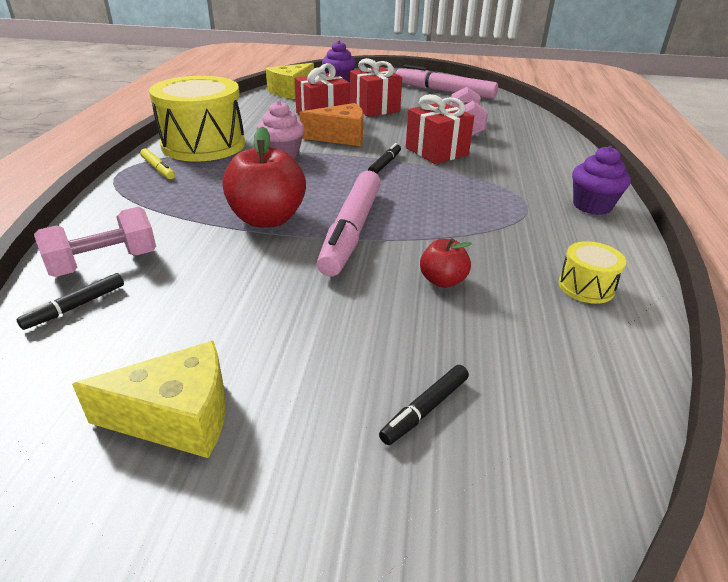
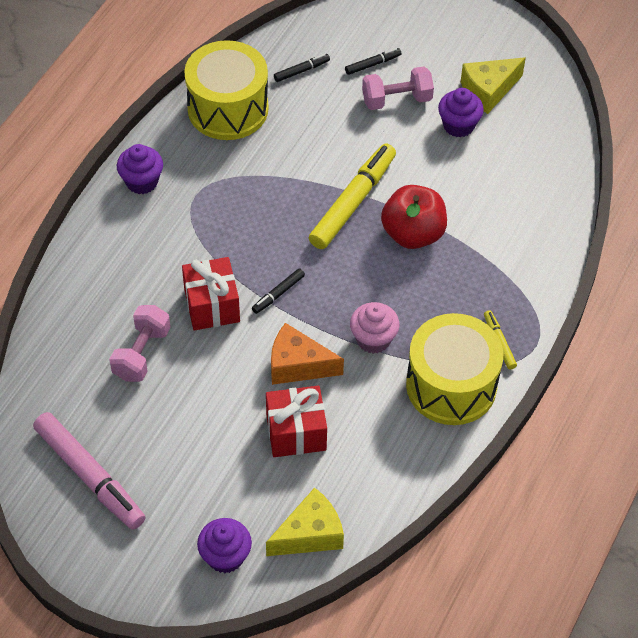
camera: 160 degrees left, 20 degrees up
(75, 307) = (547, 175): black marker -> black marker (301, 71)
(104, 263) = (534, 212): pink dumbbell -> pink dumbbell (396, 100)
(177, 417) = (488, 91): yellow cheese -> yellow cheese turned 45 degrees counterclockwise
(230, 343) = (458, 125): none -> purple cupcake
(351, 231) = (353, 202): pink marker -> yellow marker
(374, 108) = (220, 440): red gift -> none
(442, 281) = (315, 137): red apple -> none
(586, 287) = (228, 108): yellow drum -> yellow drum, size x2.27

